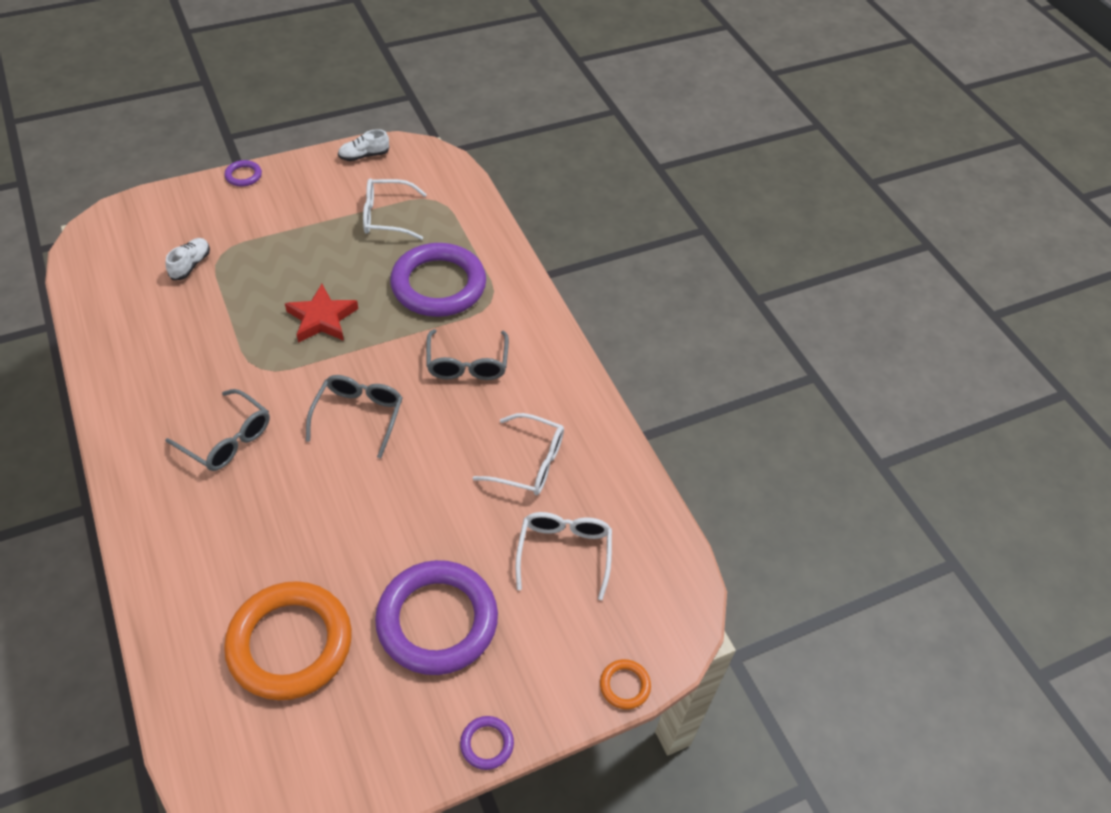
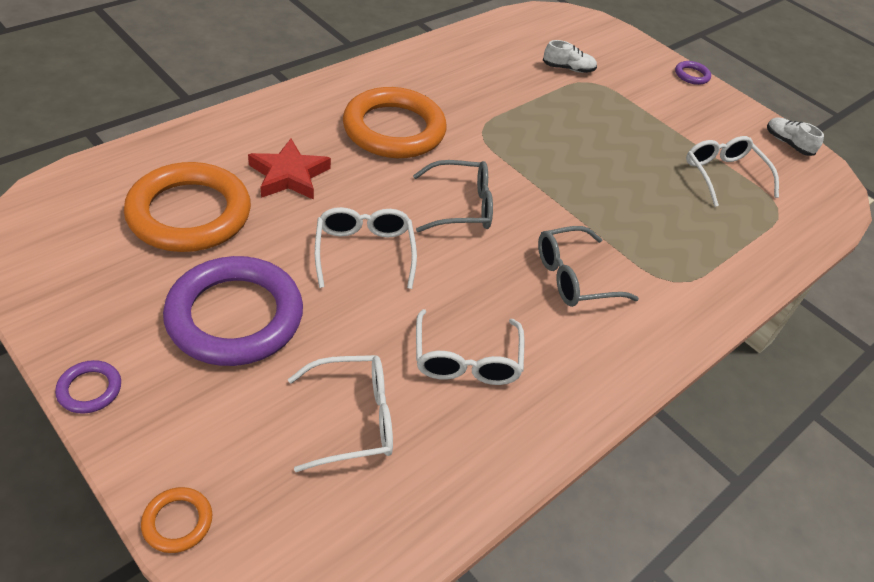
camera: 70 degrees right, 5 degrees down
(227, 440) = (394, 129): grey glasses -> orange ring
(322, 318) = (562, 157): red star -> red star (289, 175)
(390, 505) = (364, 251): none -> white glasses
(438, 285) = (664, 232): purple ring -> none

